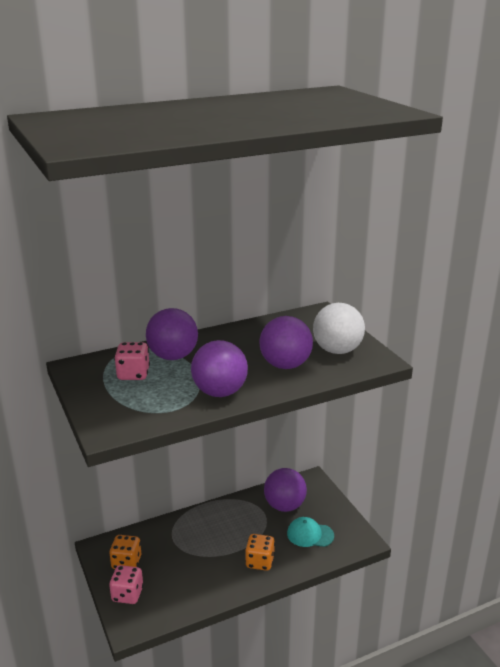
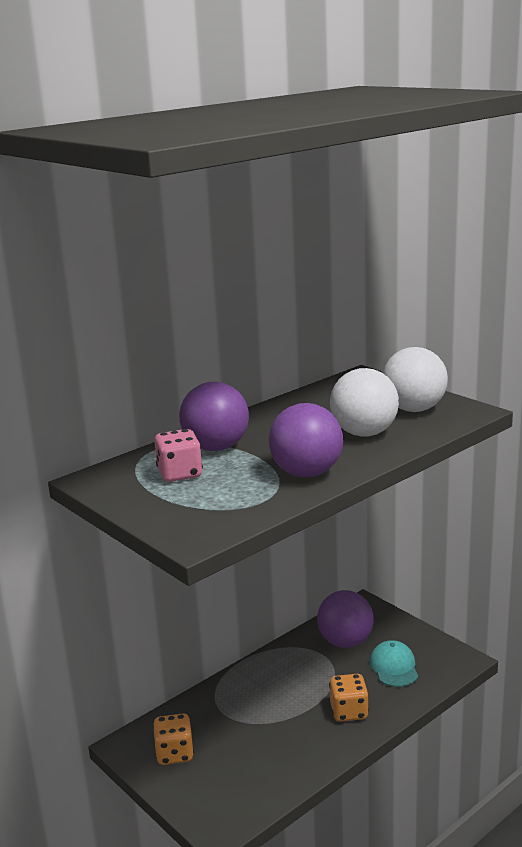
camera: 15 degrees left, 5 degrees down
(127, 594) = (196, 791): pink dice -> none
(285, 365) = (364, 433): purple ball -> white ball
(310, 534) = (394, 667): turquoise cap -> turquoise cap turned 90 degrees clockwise

